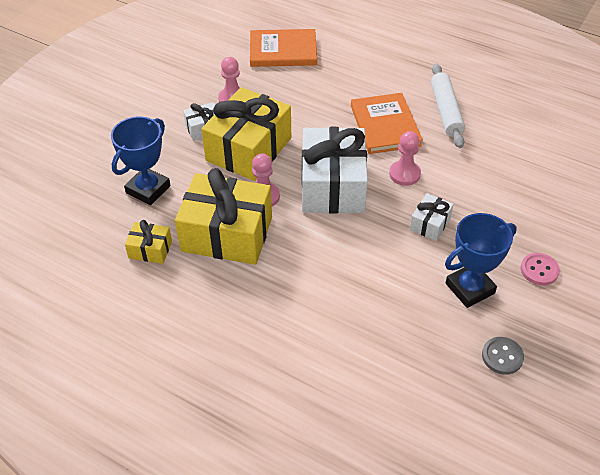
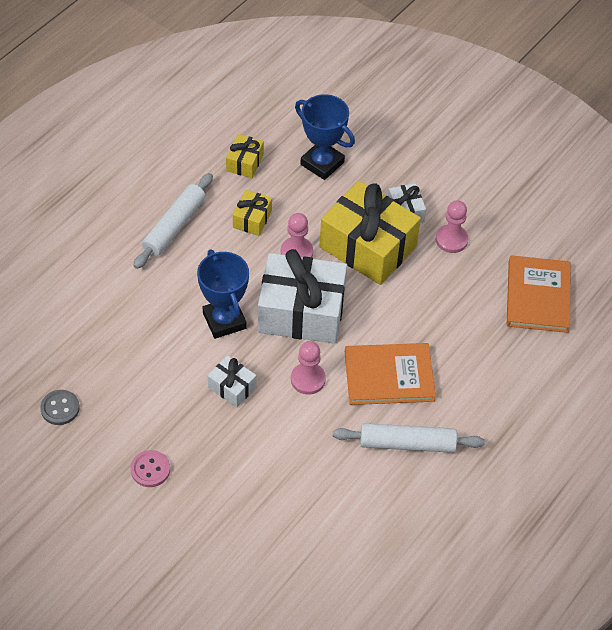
camera: 95 degrees right, 5 degrees up
(227, 234) = (252, 219): yellow gift -> yellow gift, size x0.46
(245, 297) = (174, 226): none -> white rolling pin
(470, 288) = (142, 402): blue trophy -> blue trophy (224, 320)

